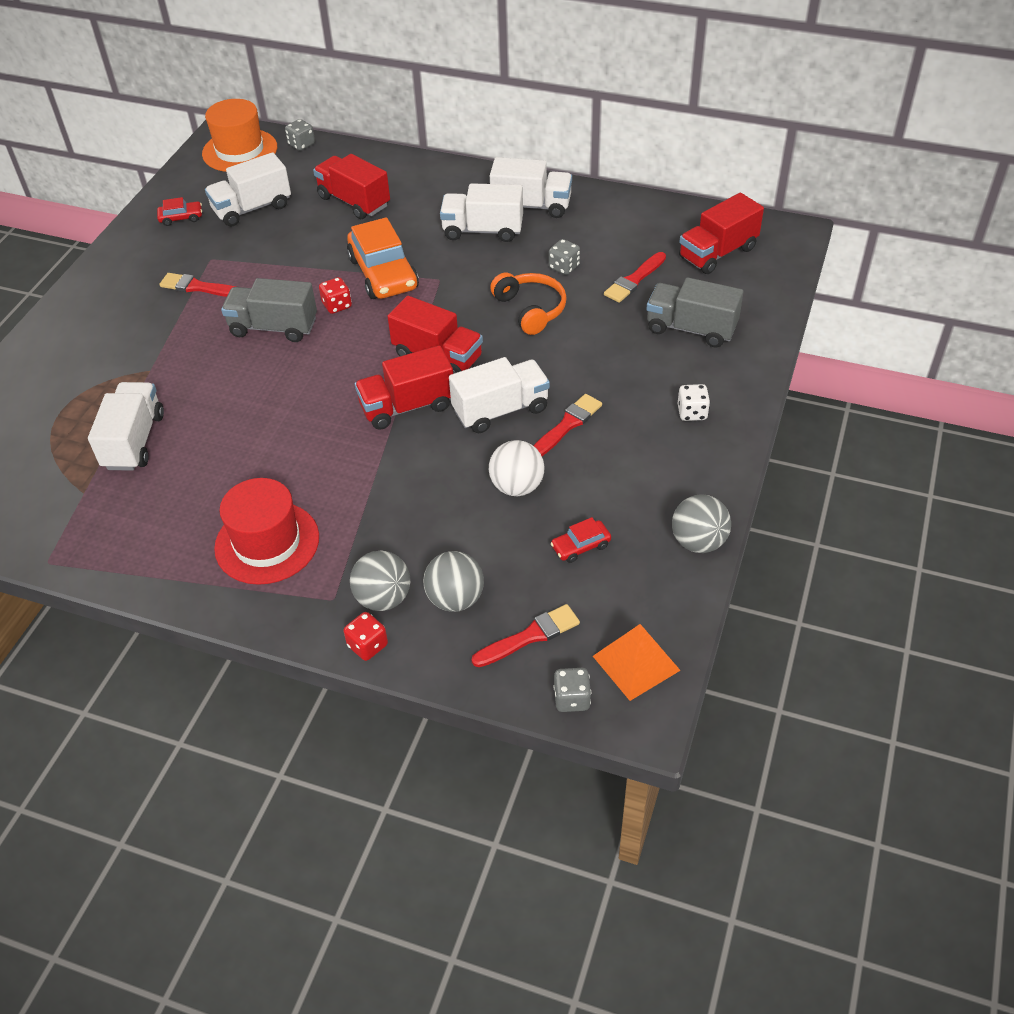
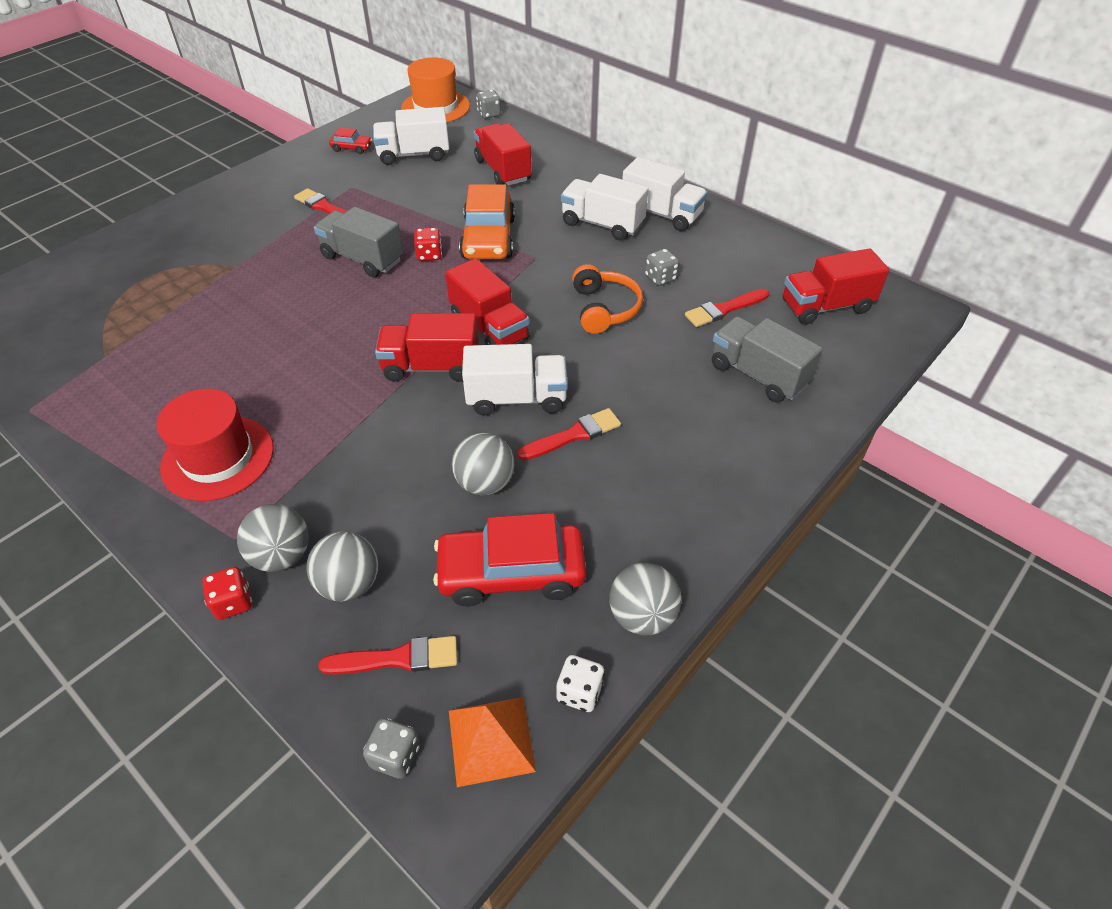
camera: 20 degrees right, 0 degrees up
(134, 441) = (178, 324): white truck -> none
(517, 486) = (485, 483): white ball -> grey ball
(580, 546) = (511, 573): red car -> red car, size x2.16
(692, 413) = (712, 464): white dice -> white dice (579, 692)

